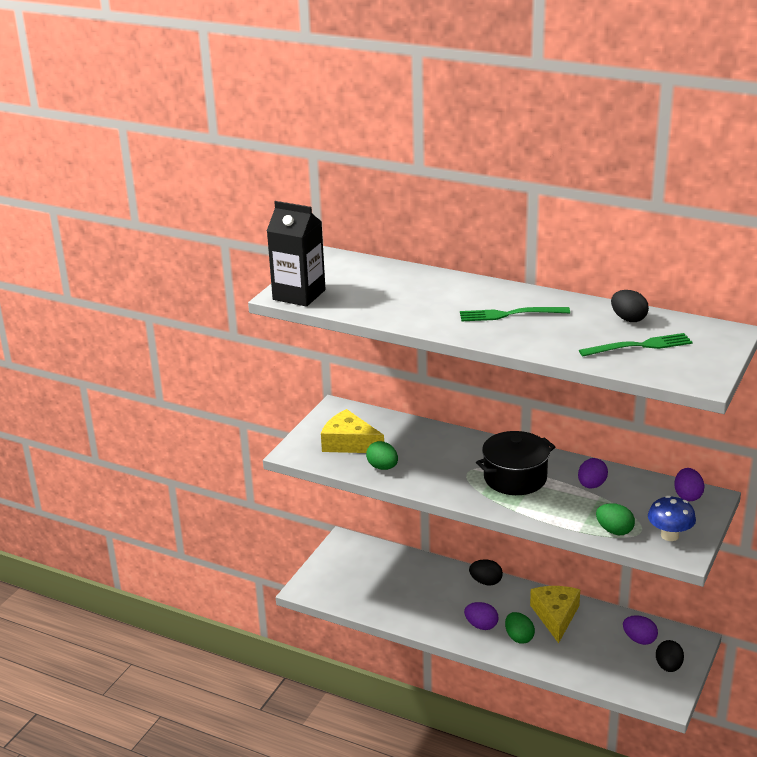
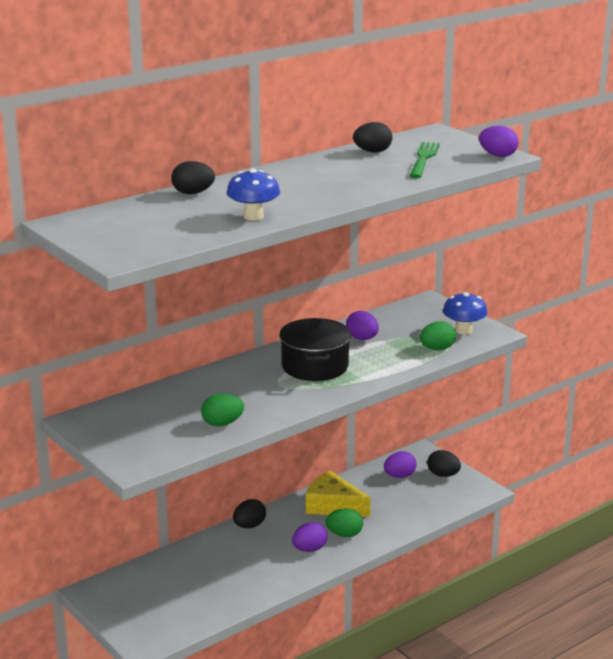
camera: 65 degrees left, 5 degrees down
(299, 295) = (132, 251): black carton -> none
(349, 443) = (155, 430): yellow cheese -> none
(410, 315) = (253, 216): none -> blue mushroom
(436, 279) = (193, 193): none -> black egg
(509, 314) = (307, 184): green fork -> none
(687, 496) = (417, 308): purple egg -> purple egg (498, 155)

